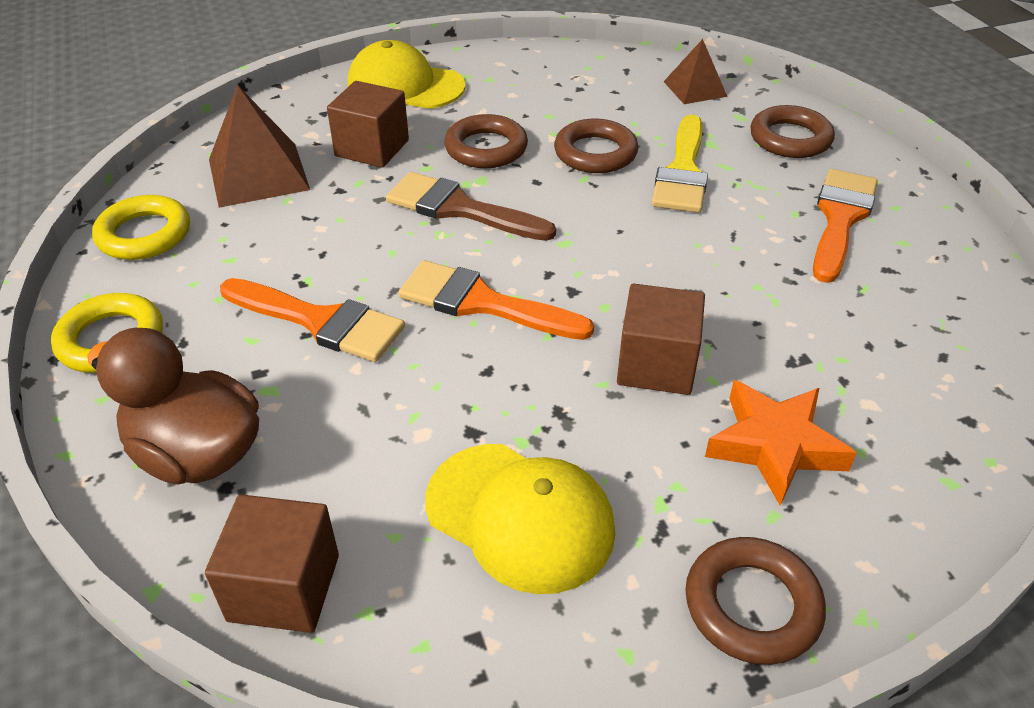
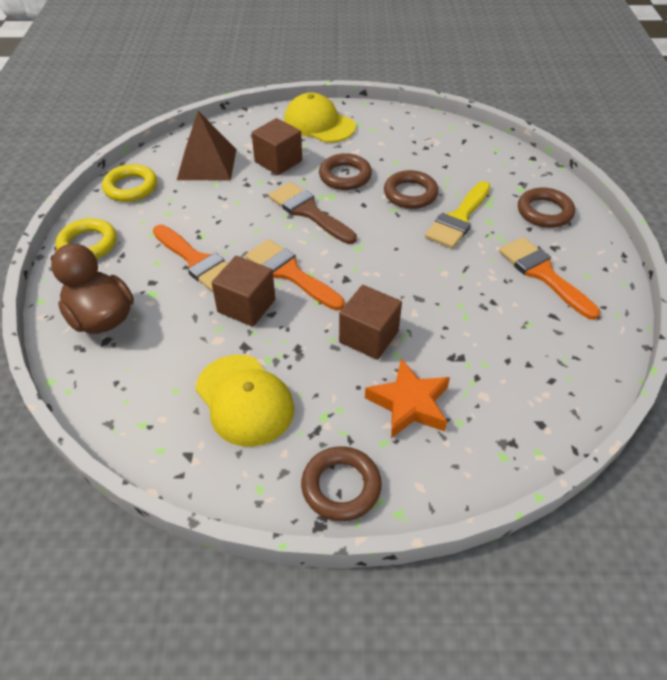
camera: 20 degrees right, 5 degrees up
(284, 588) = (109, 400): brown cube -> brown cube (246, 306)
(695, 89) = (501, 163): brown pyramid -> none
(840, 218) = (543, 274): orange brush -> orange brush turned 75 degrees counterclockwise

